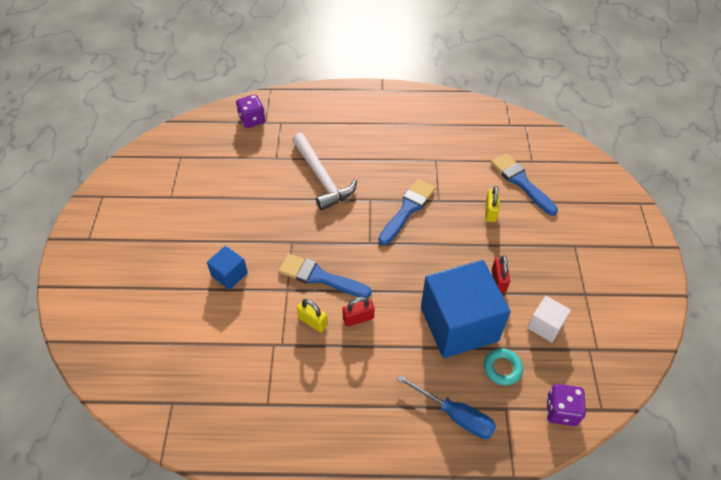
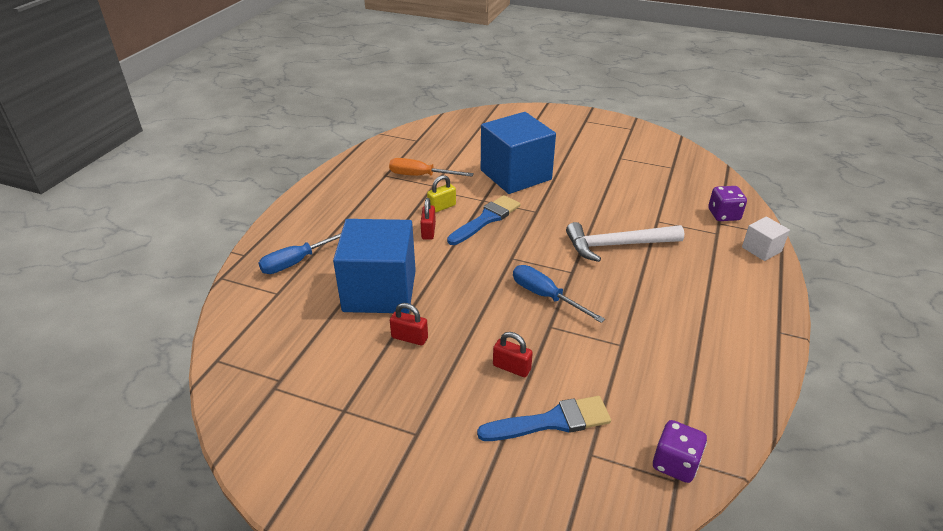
camera: 110 degrees right, 15 degrees down
(229, 274) = (515, 175): blue cube -> blue cube, size x2.21
(258, 364) = (421, 176): none -> orange screwdriver
(407, 209) = (545, 296): blue brush -> blue screwdriver
(490, 212) = (511, 367): yellow padlock -> red padlock
(502, 368) = (313, 304): turquoise ring -> none
(545, 325) = (332, 355): white cube -> white cube (761, 249)
(561, 411) = (242, 329): purple dice -> purple dice (675, 463)

